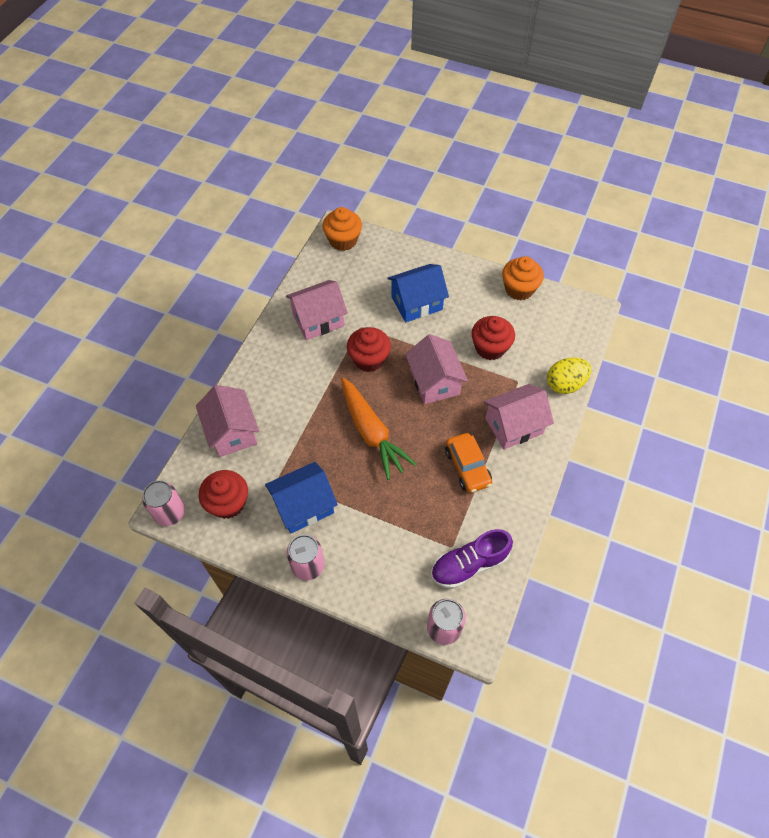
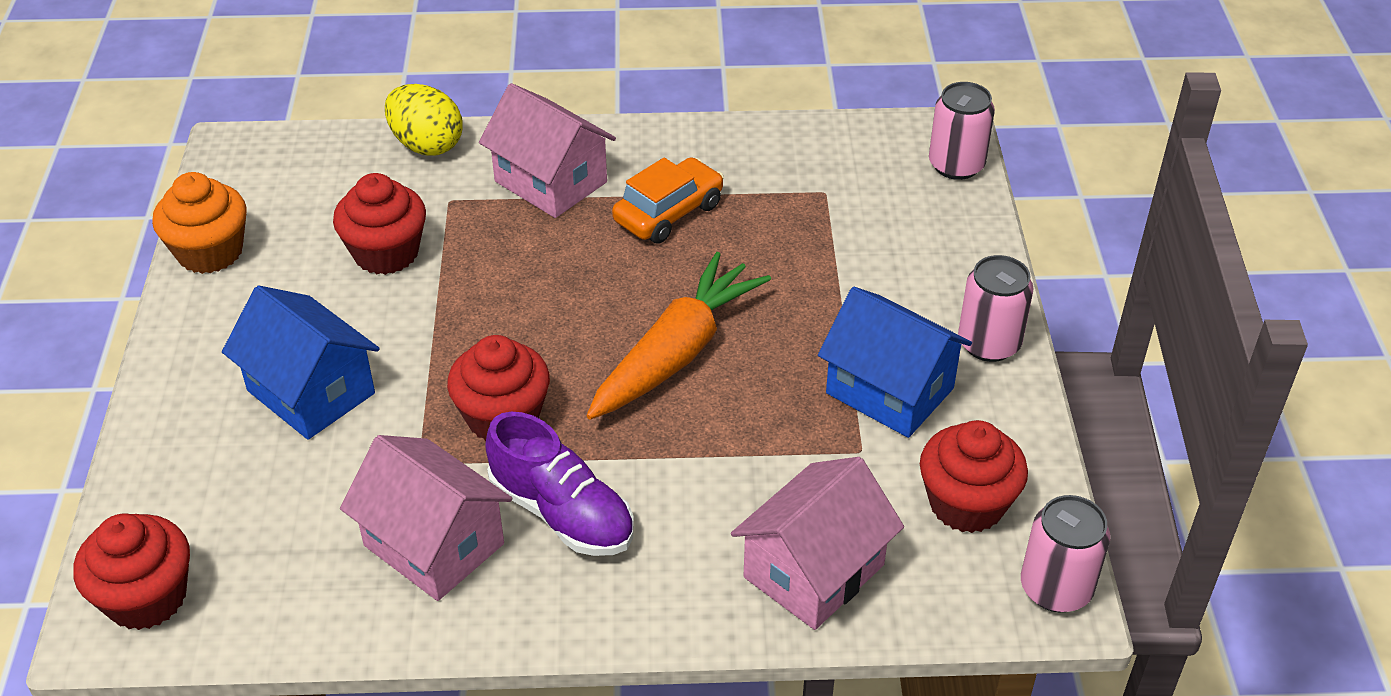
camera: 115 degrees left, 15 degrees down
(343, 240) = (146, 597): orange cupcake -> red cupcake
(434, 382) = (509, 304): pink house -> none
(469, 564) = (839, 166): purple shoe -> purple shoe (562, 513)

